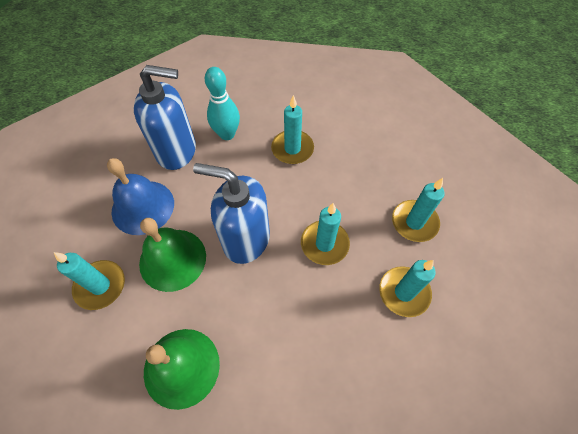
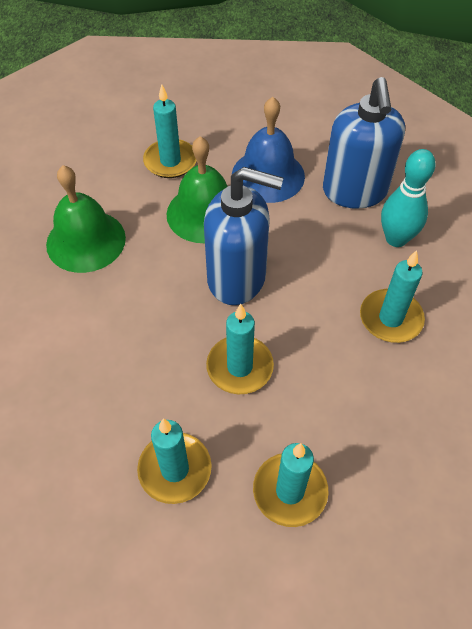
camera: 85 degrees right, 5 degrees down
(245, 239) = (237, 278): blue soap dispenser -> blue soap dispenser turned 90 degrees clockwise

